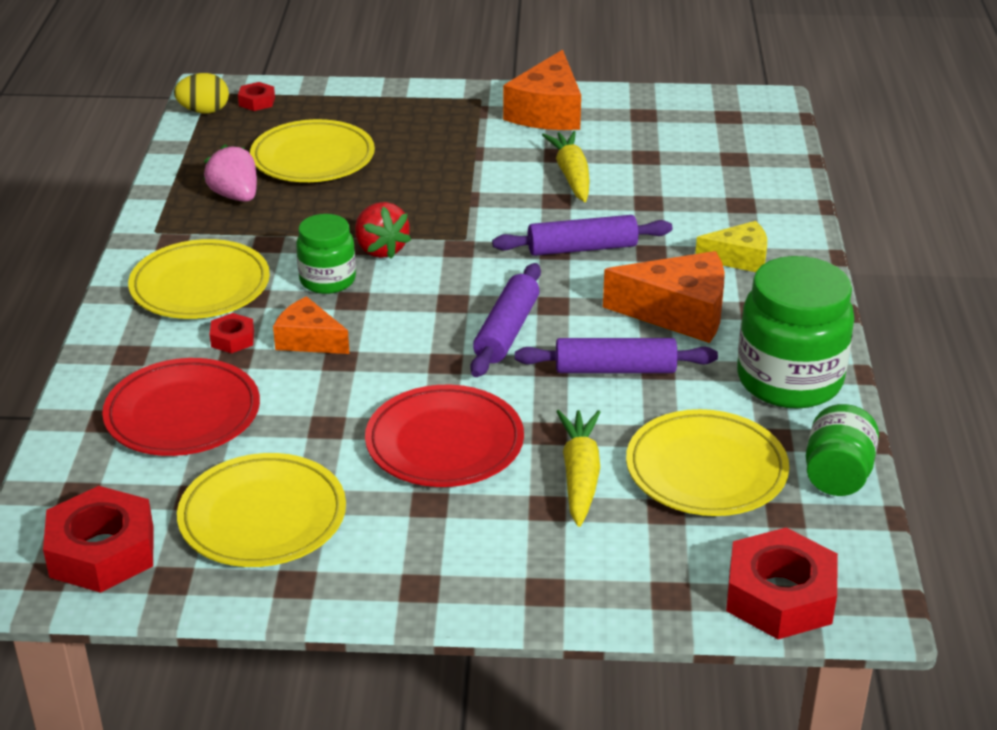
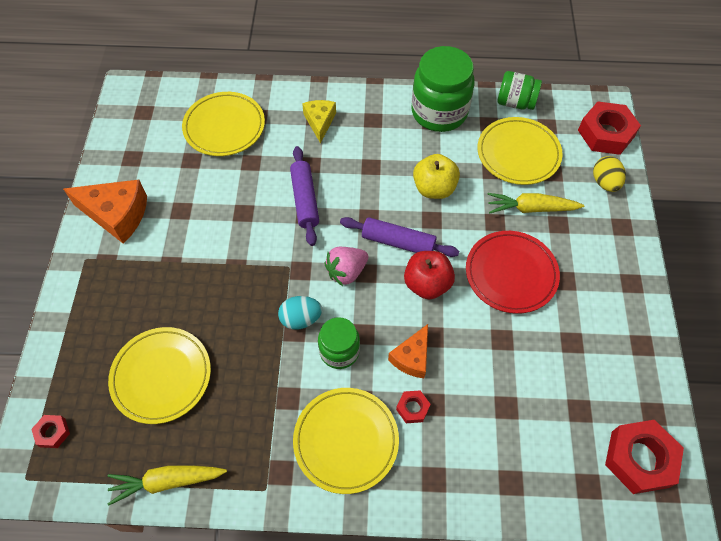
camera: 90 degrees left, 25 degrees up
(183, 414) = (499, 430): red plate -> none
(204, 111) = (61, 478): yellow egg -> yellow egg (604, 182)
(235, 196) = (216, 431): pink strawberry -> pink strawberry (346, 272)
(262, 517) = (591, 368): yellow plate -> yellow plate (224, 127)
(380, 249) = (301, 319): red strawberry -> turquoise egg
(429, 357) = (427, 284): none -> red apple
(571, 175) = (211, 203): yellow carrot -> yellow carrot (167, 481)
(615, 369) = (434, 188): purple rolling pin -> yellow apple
(678, 313) = (377, 155): orange cheese -> none

